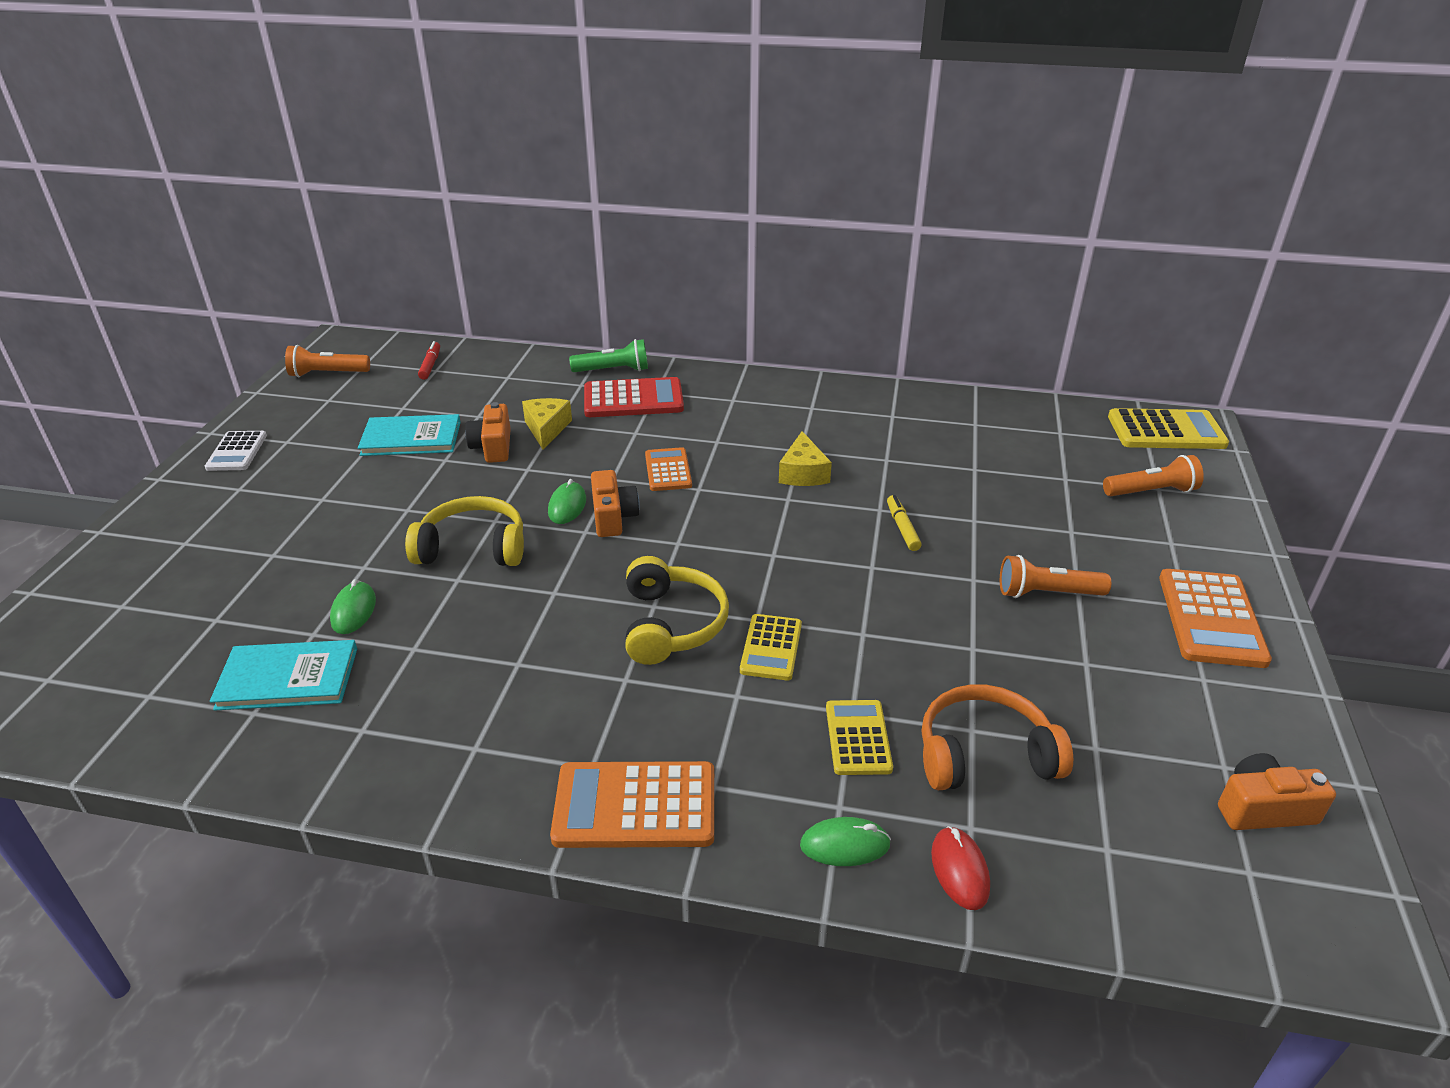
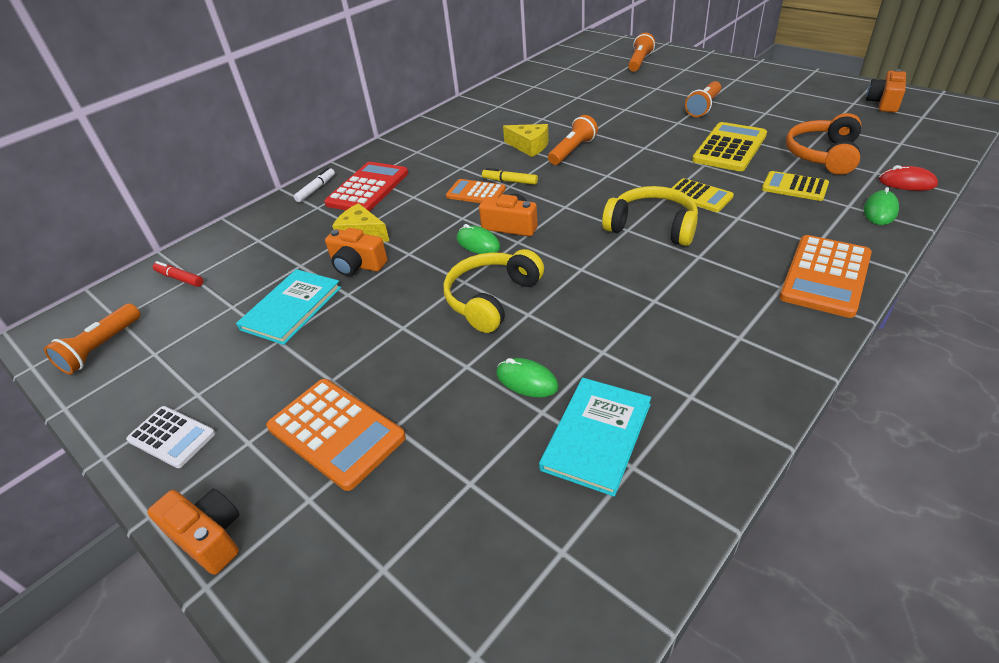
camera: 55 degrees left, 5 degrees up
(142, 513) = (209, 537): none -> orange camera
(613, 370) = (316, 189): green flashlight -> white marker
(817, 509) = (572, 151): none -> orange flashlight
(902, 528) = (614, 130): yellow marker -> yellow marker (510, 181)
(1166, 431) = (591, 45): yellow calculator -> yellow calculator (729, 148)
(1211, 619) = (749, 77): orange calculator -> orange calculator (336, 432)

